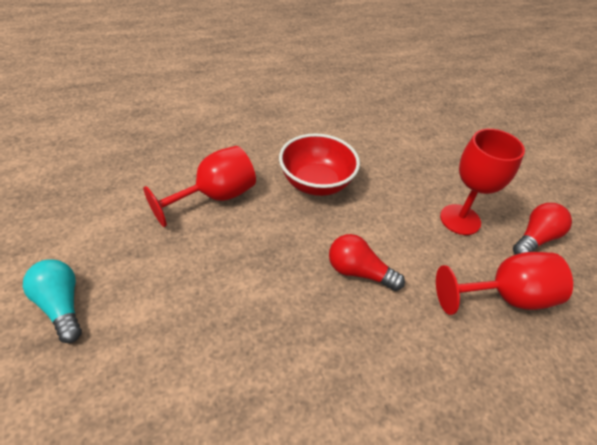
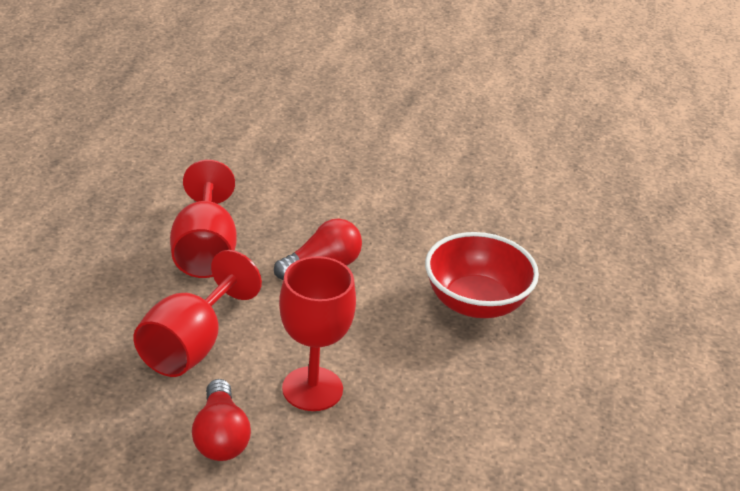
camera: 125 degrees right, 10 degrees down
(61, 305) = (440, 111): turquoise light bulb -> none
(215, 197) = (510, 222): red goblet -> red goblet (205, 251)

